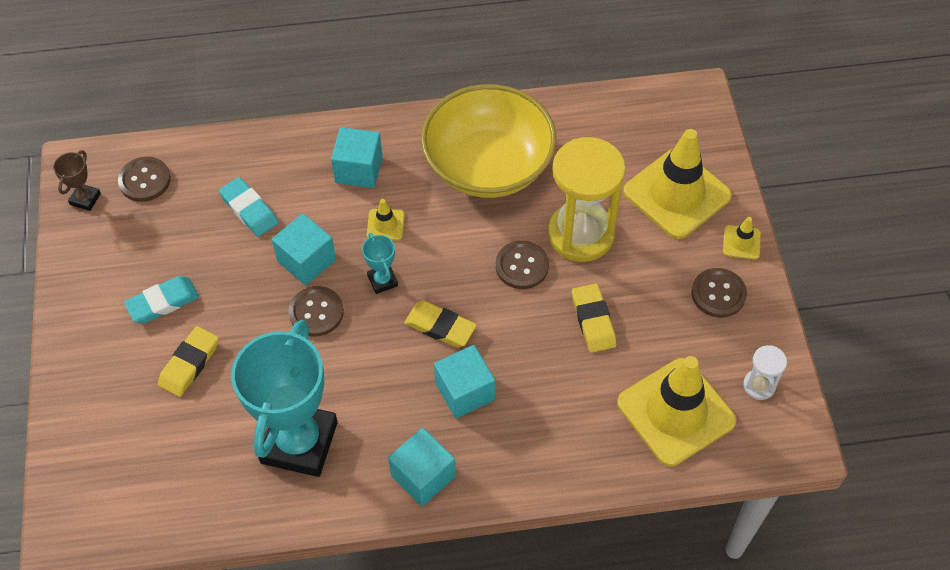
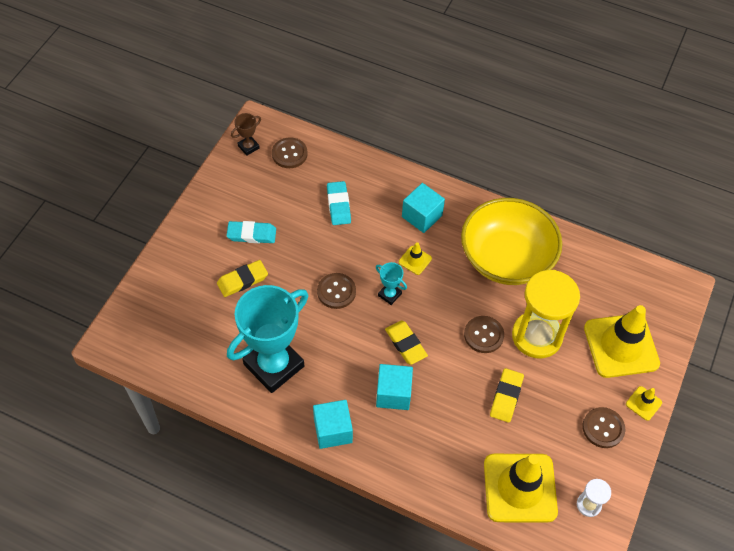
camera: 30 degrees right, 0 degrees up
(306, 260) = (352, 256): turquoise cube -> none
(382, 280) = (389, 294): turquoise trophy -> turquoise trophy turned 60 degrees counterclockwise

